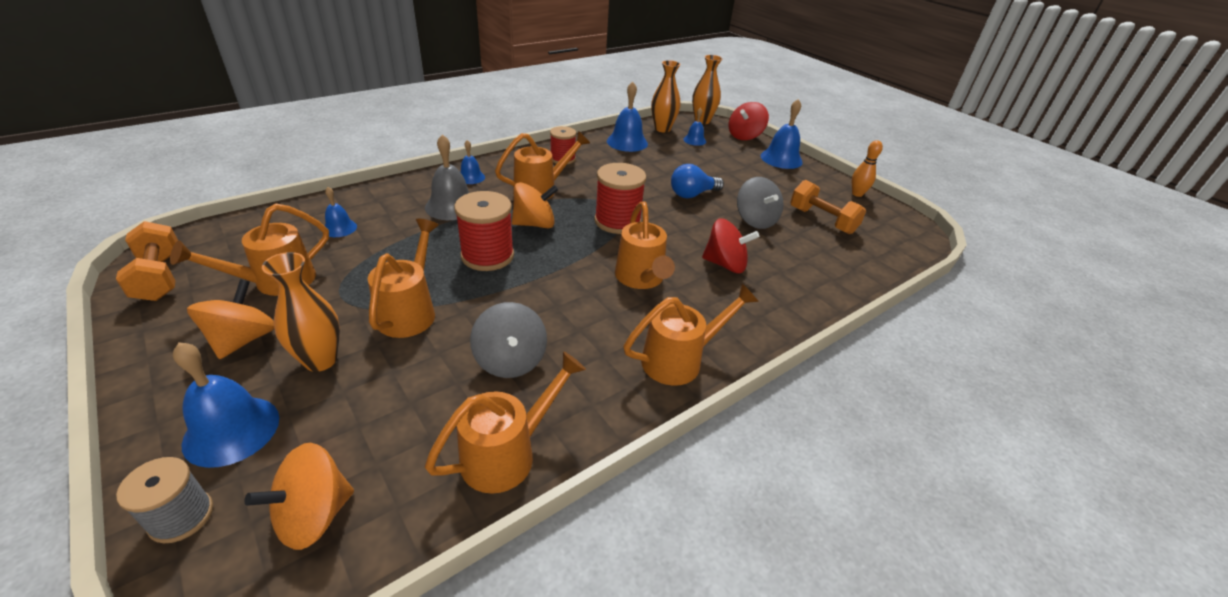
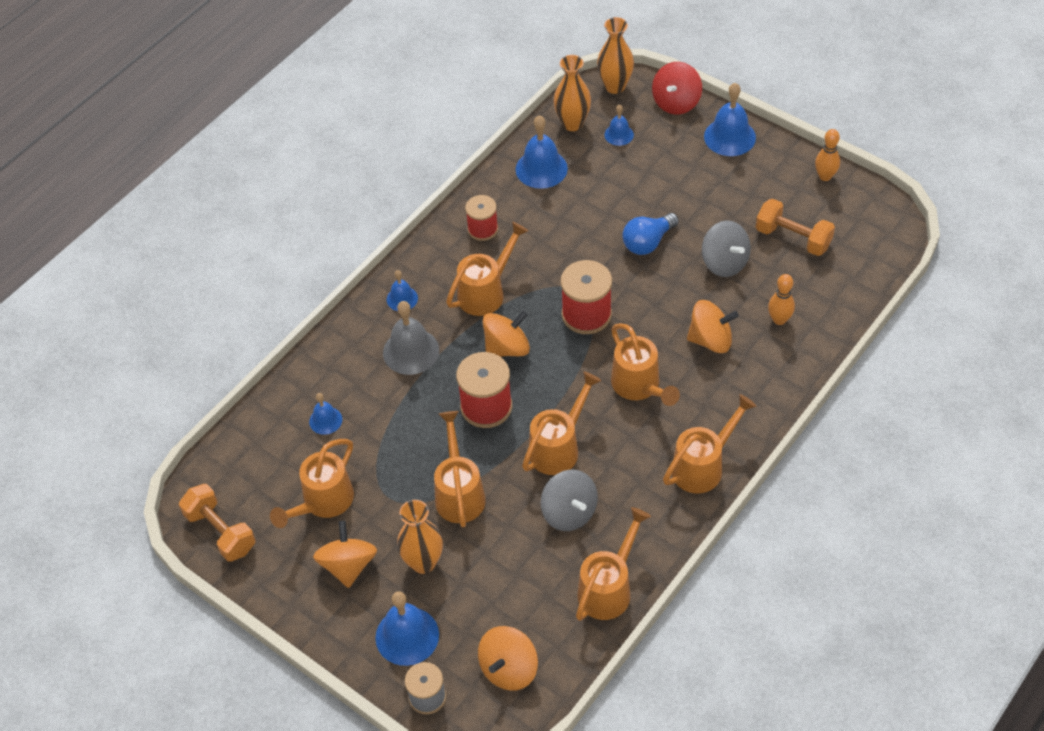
camera: 10 degrees left, 15 degrees up
(535, 303) = (558, 447): none -> orange watering can
(725, 264) = (710, 340): red spinning top -> orange spinning top
(797, 267) = (779, 320): none -> orange bowling pin

